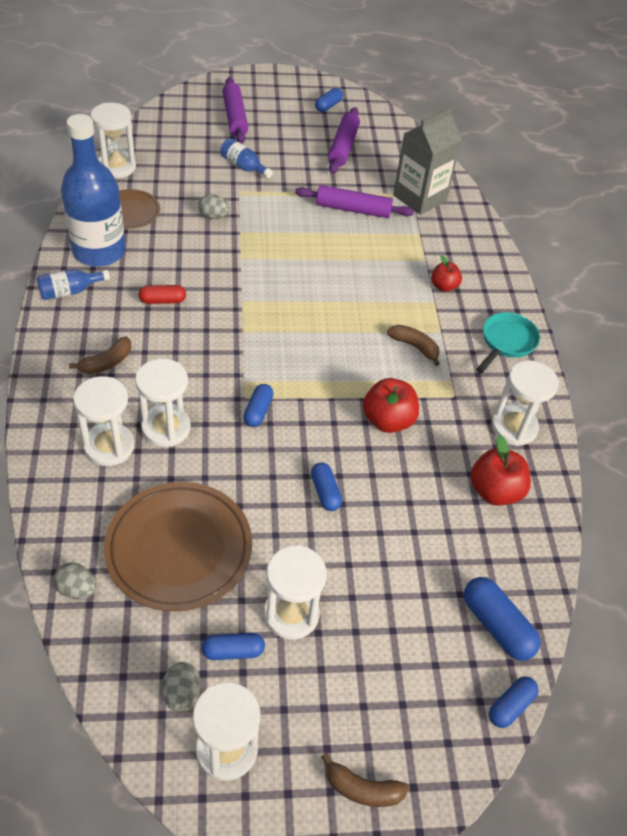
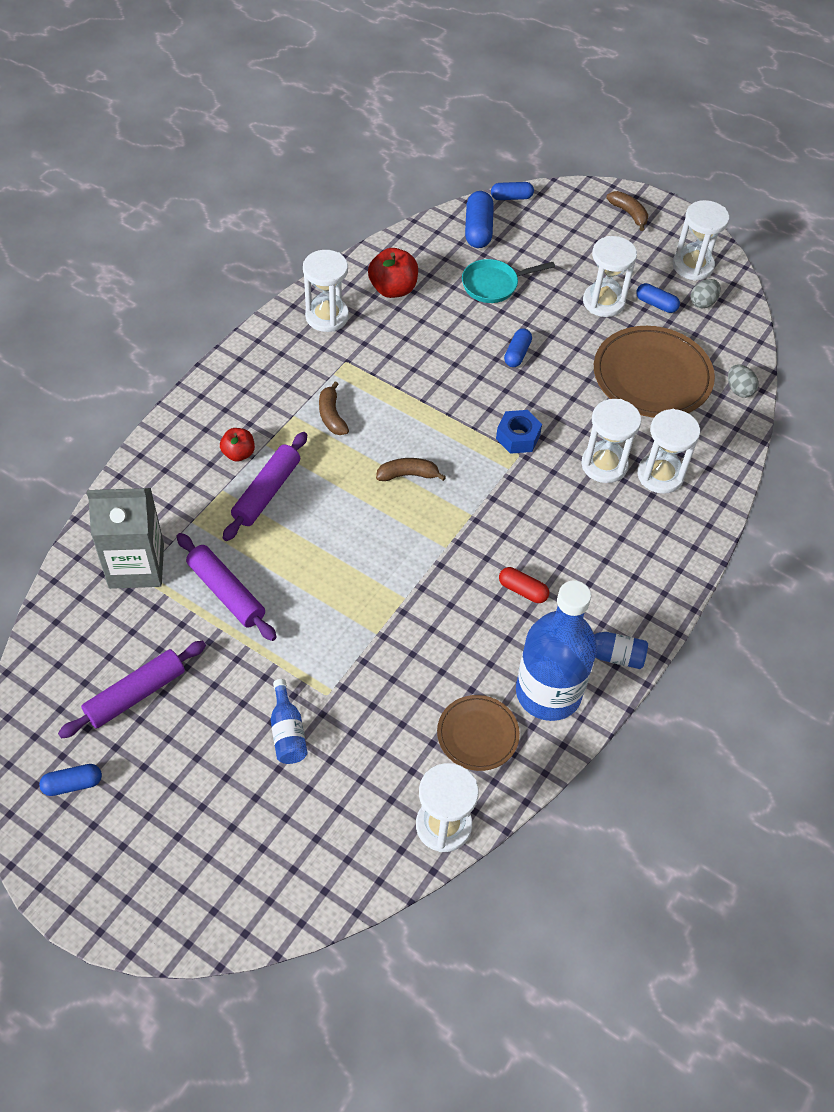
camera: 140 degrees left, 5 degrees up
(106, 362) = (618, 552): brown banana -> brown banana (408, 475)
(213, 216) = (388, 672): grey egg -> none
(235, 117) = (217, 837): purple rolling pin -> purple rolling pin (267, 492)
(258, 411) = (517, 437): blue capsule -> blue nut
(388, 420) = (419, 373): red apple -> none
(506, 342) = (248, 375): turquoise pan -> turquoise pan (493, 285)

